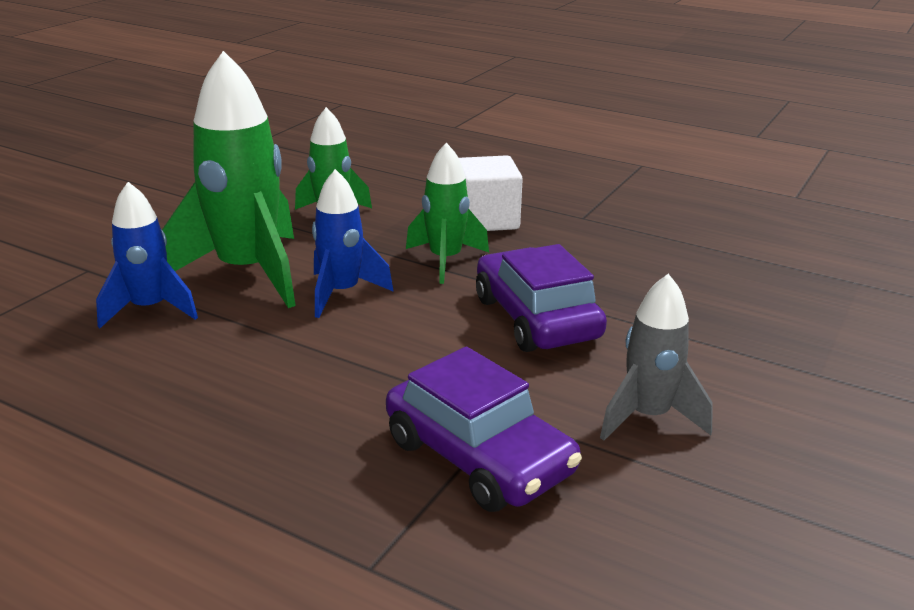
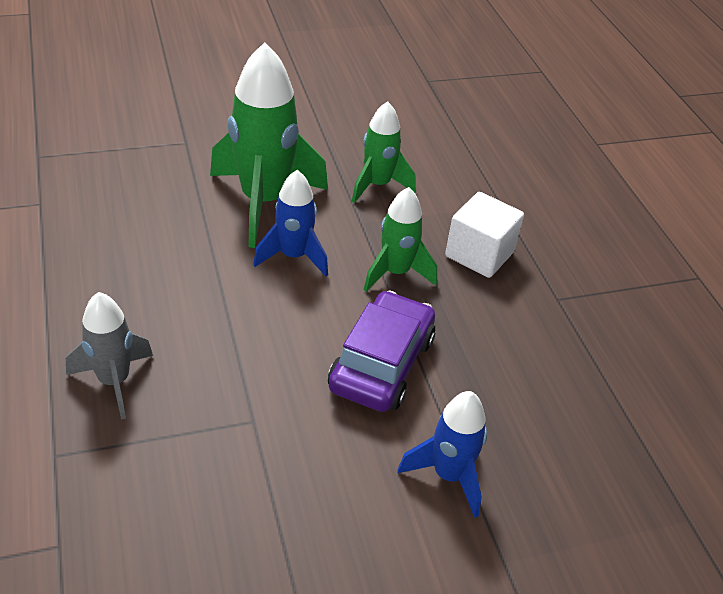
camera: 40 degrees right, 15 degrees up
(150, 309) = (177, 196): blue rocket -> blue rocket (448, 475)
(478, 457) = (196, 436): purple car -> none
(648, 417) = (331, 493): grey rocket -> grey rocket (114, 381)

